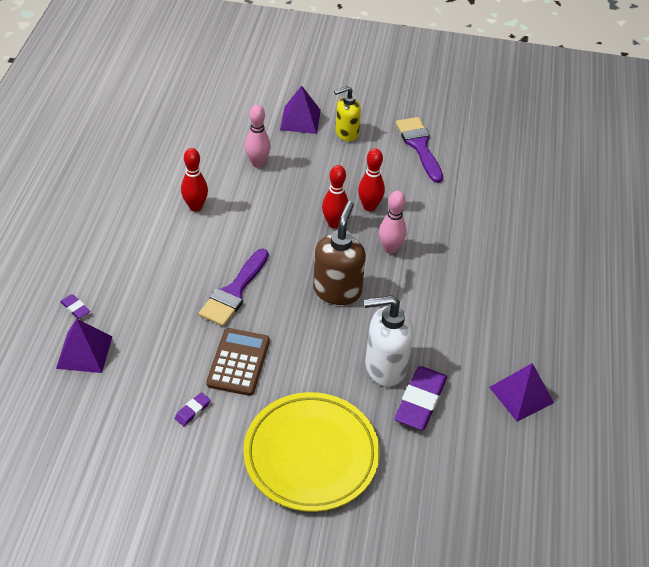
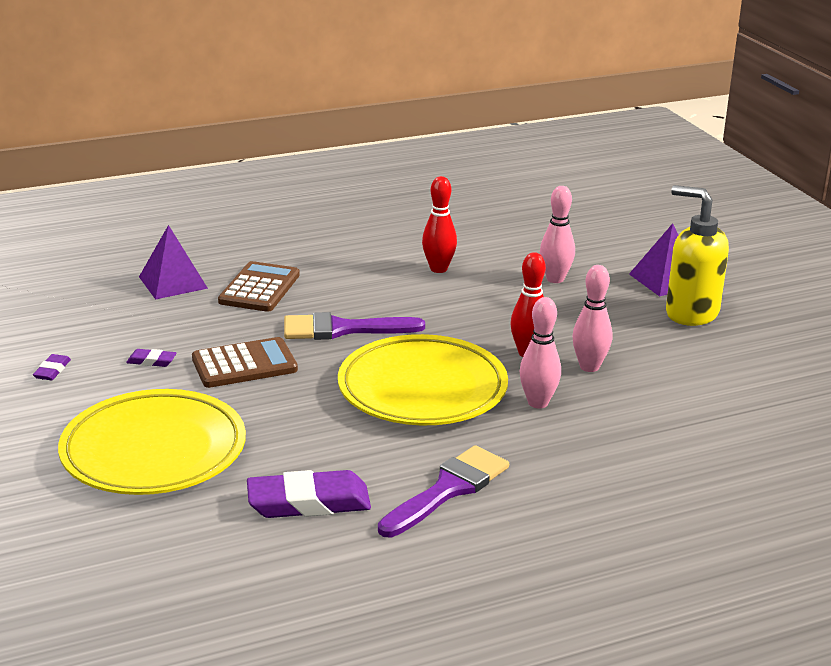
camera: 60 degrees right, 20 degrees down
(75, 308) = (224, 259): purple eraser -> purple eraser (52, 370)
(139, 308) = (259, 288): none -> brown calculator
(337, 290) = (422, 389): brown soap dispenser -> yellow plate
(346, 133) = (691, 313): yellow soap dispenser -> yellow soap dispenser, size x1.51
(369, 206) = (589, 367): red bowling pin -> pink bowling pin
(384, 367) = (337, 459): white soap dispenser -> none
(419, 146) = (751, 367): purple brush -> purple brush (448, 489)
(521, 395) = (403, 583): purple pyramid -> none

